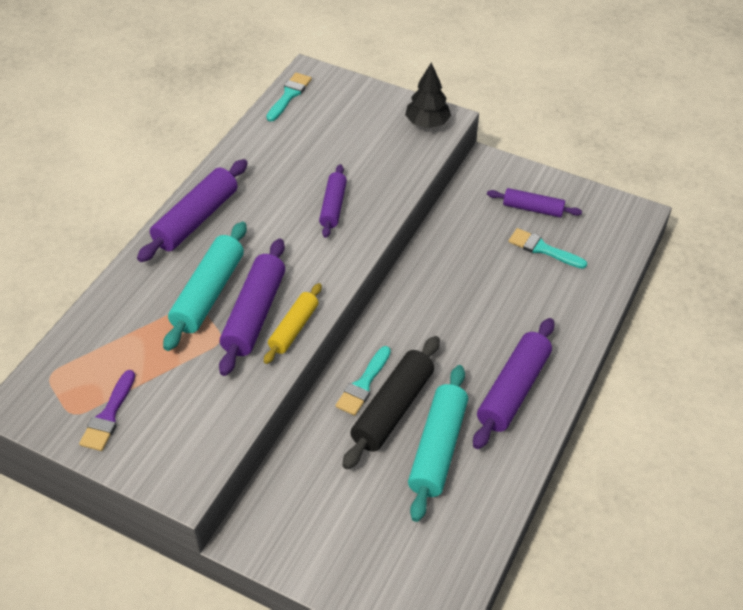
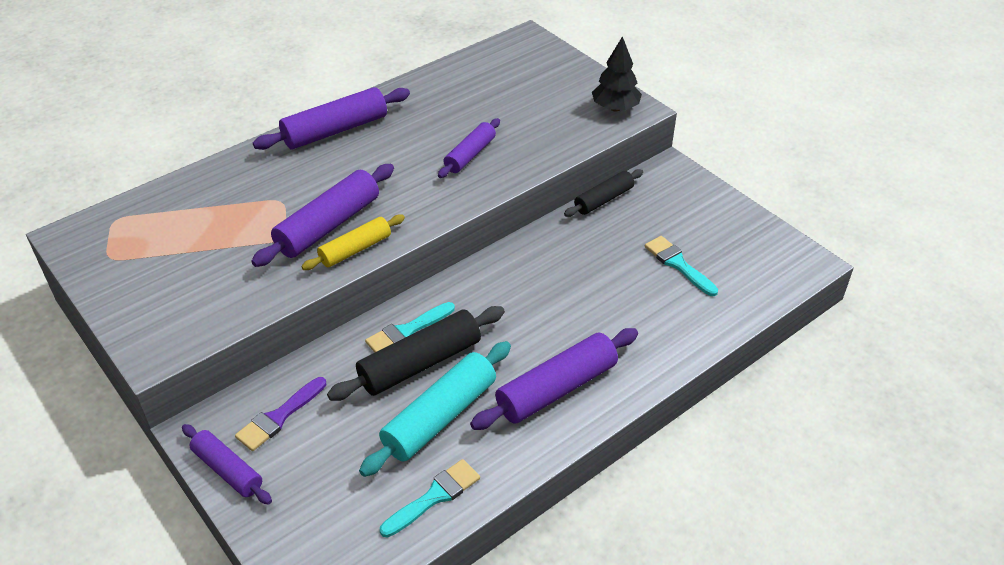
camera: 25 degrees right, 5 degrees down
(108, 415) = (137, 269): purple brush -> purple brush (279, 417)
(208, 293) = (300, 195): turquoise rolling pin -> none
(289, 95) = (496, 51): turquoise brush -> turquoise brush (434, 496)
(450, 209) = (603, 199): none -> black rolling pin
(533, 209) = (692, 223): purple rolling pin -> purple rolling pin (227, 470)

